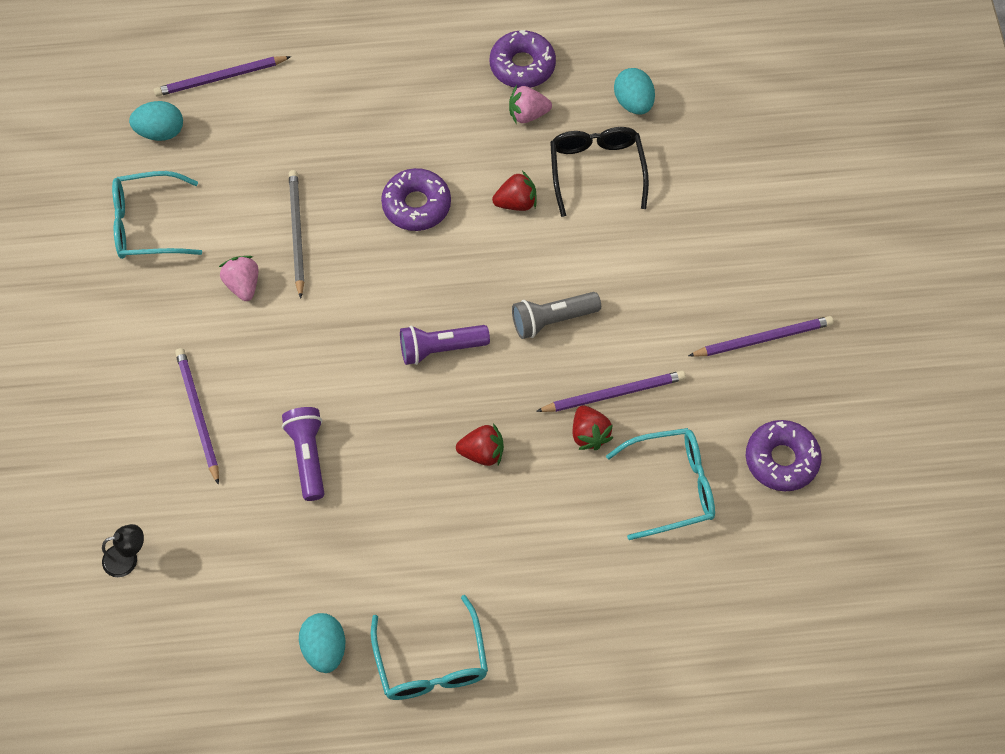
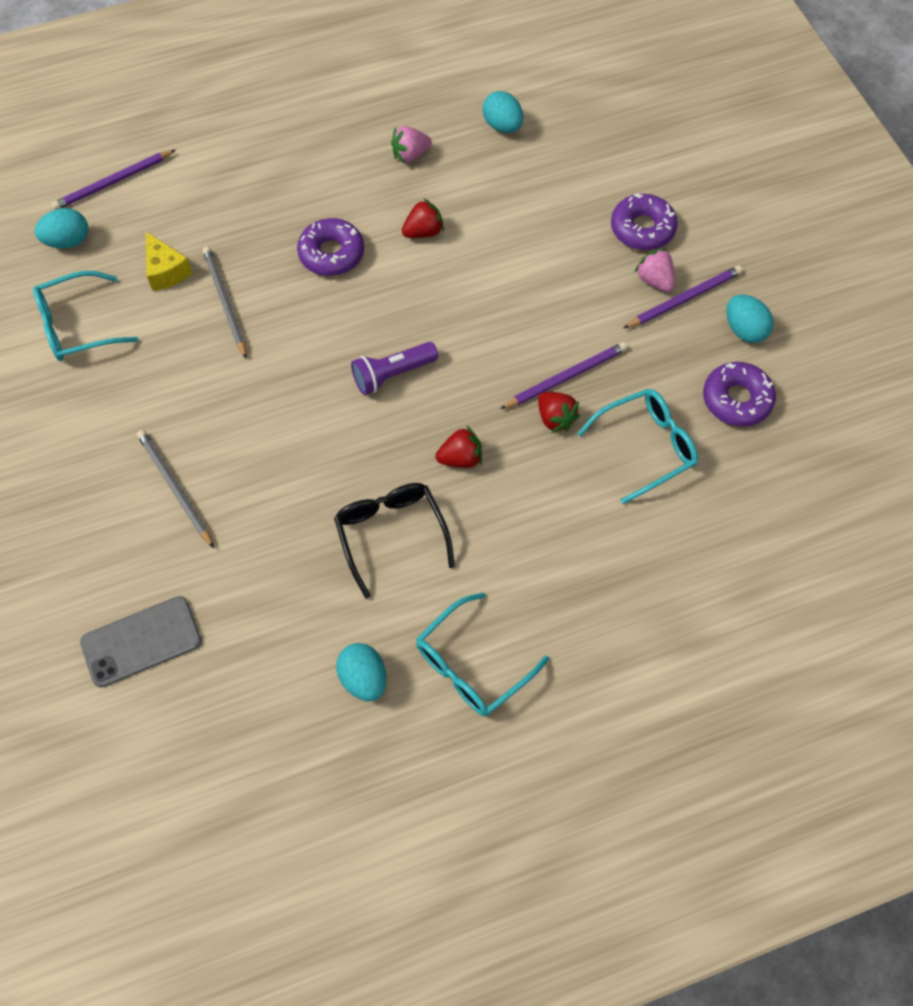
camera: 15 degrees left, 0 degrees up
(127, 558) = (141, 641): black lamp -> grey phone
(198, 414) = (175, 488): purple pencil -> grey pencil
(243, 285) = (186, 360): pink strawberry -> pink strawberry (654, 280)
(248, 186) = (166, 271): none -> yellow cheese
(308, 456) = (294, 501): purple flashlight -> none
(431, 662) = (472, 665): turquoise glasses -> turquoise glasses turned 75 degrees clockwise
(522, 66) = (392, 115): purple donut -> purple donut (642, 229)
(552, 320) = (488, 326): grey flashlight -> none
(596, 170) = (488, 189): black glasses -> black glasses (391, 534)
(815, 387) = (744, 330): none -> turquoise egg

